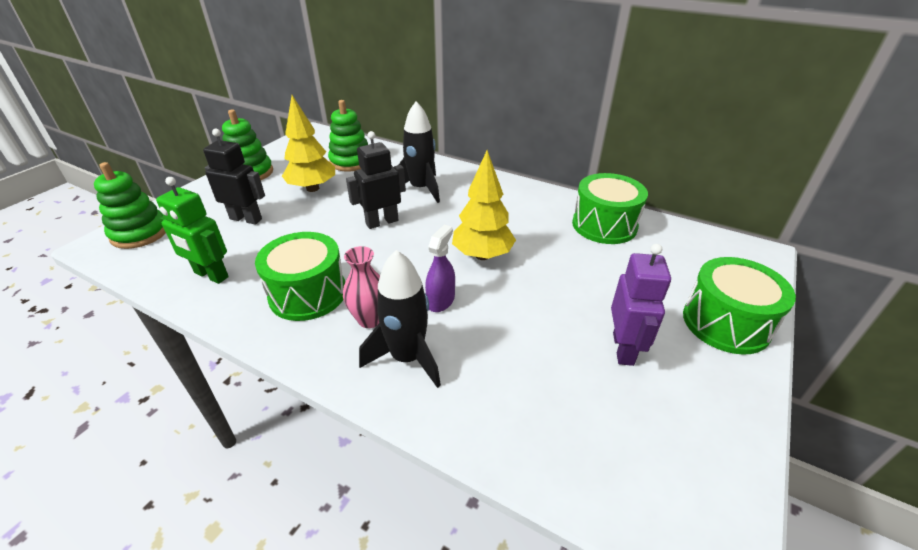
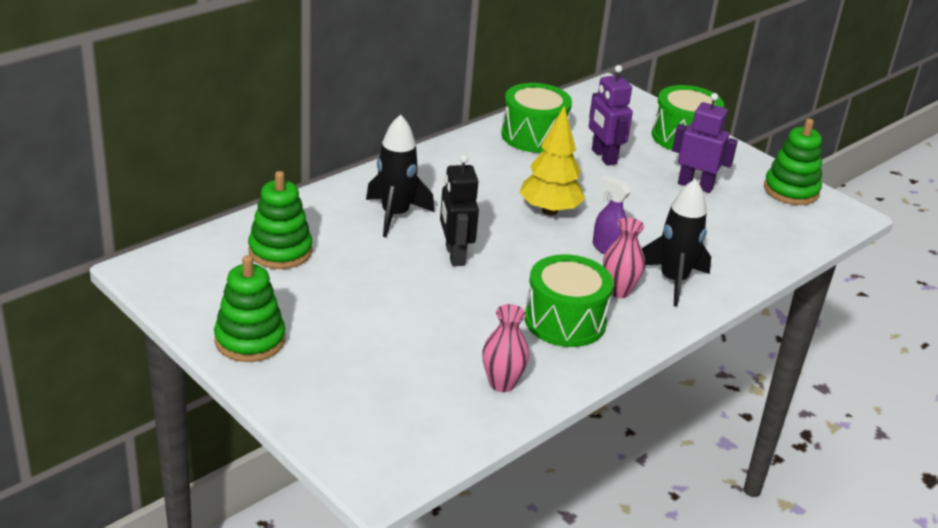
camera: 75 degrees left, 5 degrees down
(140, 233) = (371, 444): green stacking toy -> green stacking toy (791, 190)
(211, 275) = (502, 383): green robot -> pink vase
(246, 219) = (387, 352): black robot -> none
(313, 188) = (338, 292): yellow tree -> none
(612, 271) = (603, 157): none -> purple robot

